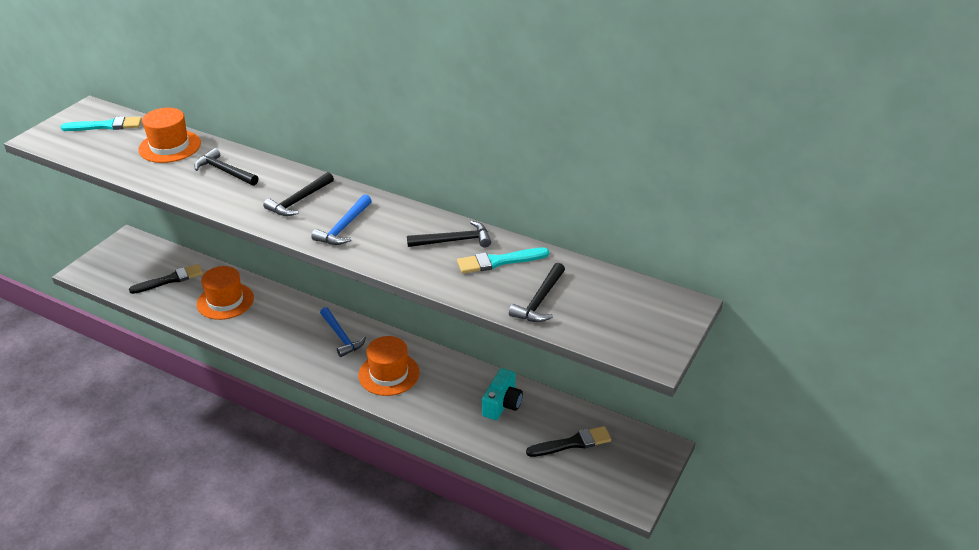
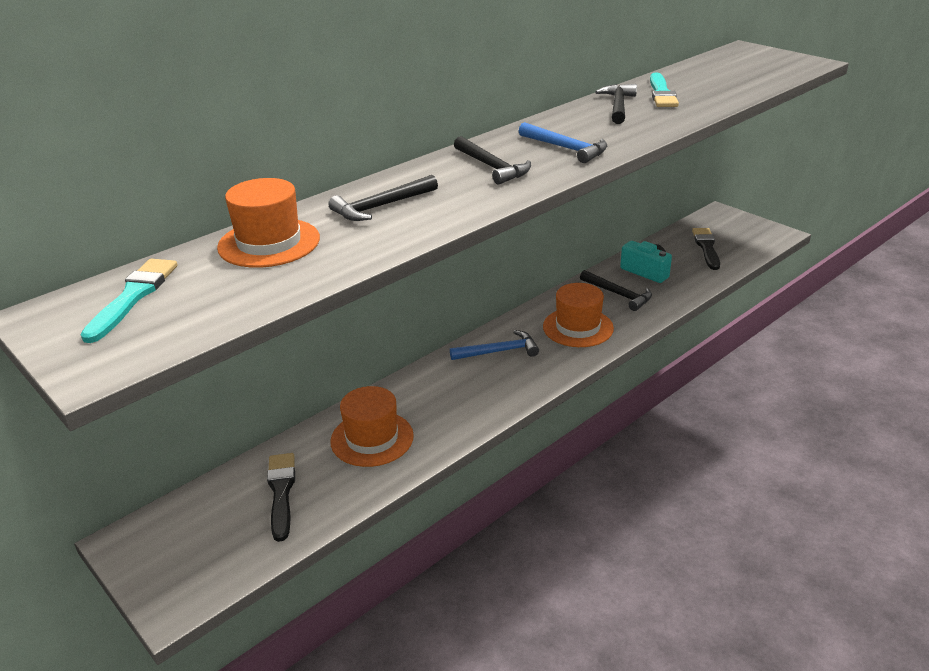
camera: 70 degrees left, 5 degrees down
(539, 301) = (728, 86): black hammer -> black hammer (618, 294)

